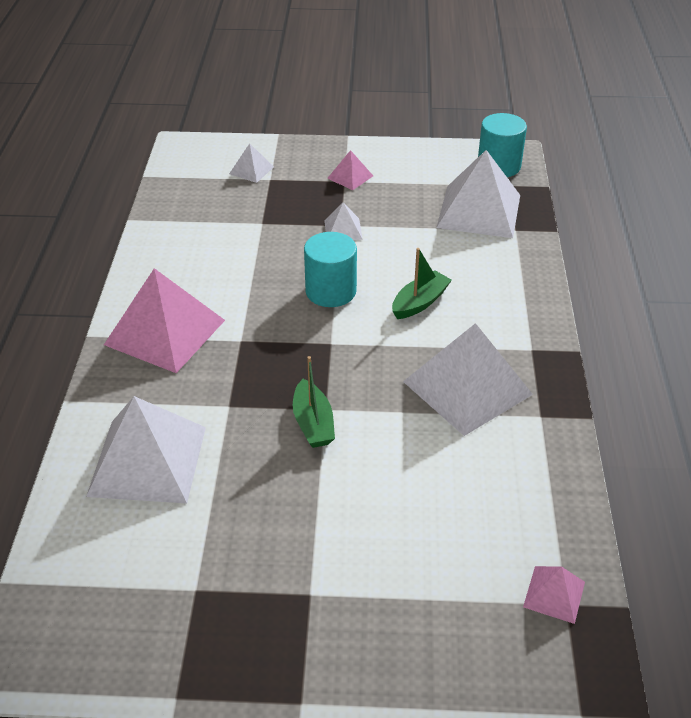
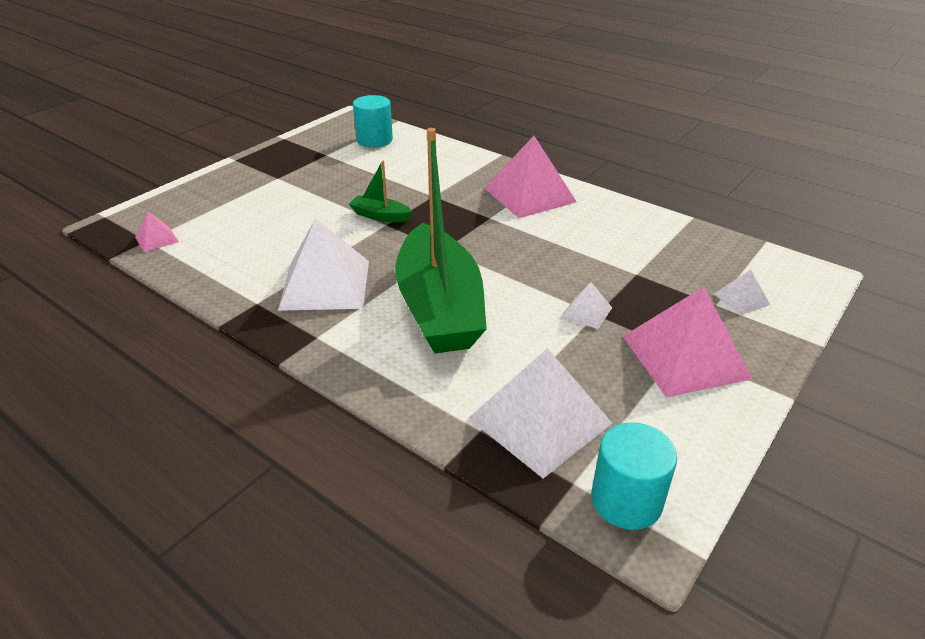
camera: 125 degrees right, 5 degrees down
(148, 461) = (423, 163): white pyramid -> none
(331, 291) = (503, 271): turquoise cylinder -> turquoise cylinder (374, 140)
(350, 177) = (684, 356): pink pyramid -> pink pyramid, size x2.17
(420, 302) = (439, 307): green boat -> green boat, size x2.44

